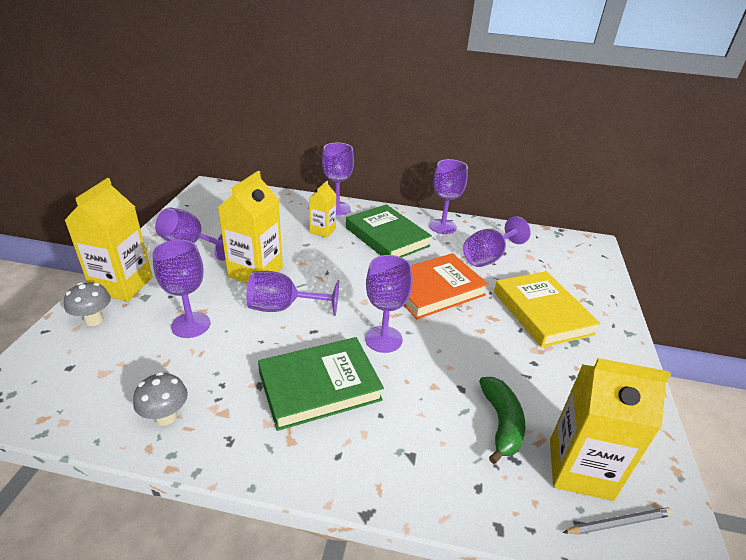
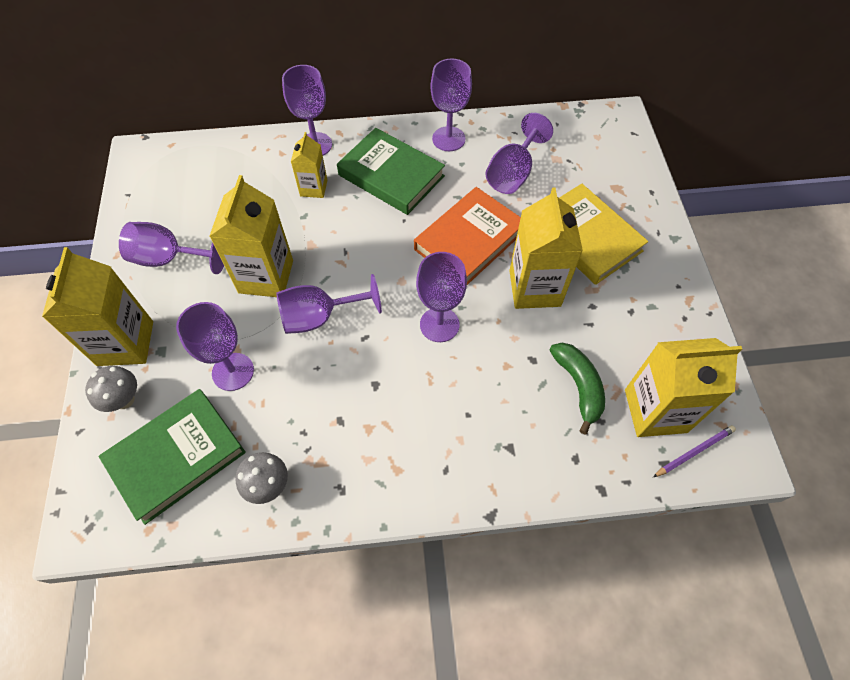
camera: 15 degrees left, 25 degrees up
(319, 386) = (399, 402): green book -> green book (176, 457)
(482, 335) = (534, 288): none -> yellow carton
(618, 523) = (694, 451): grey pencil -> purple pencil

